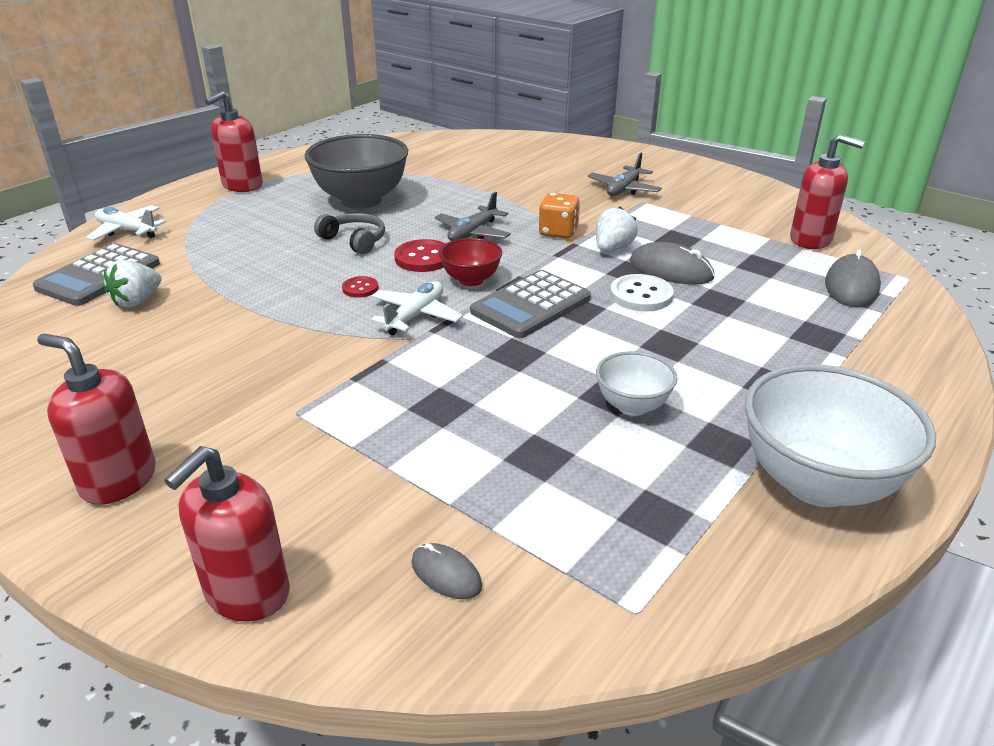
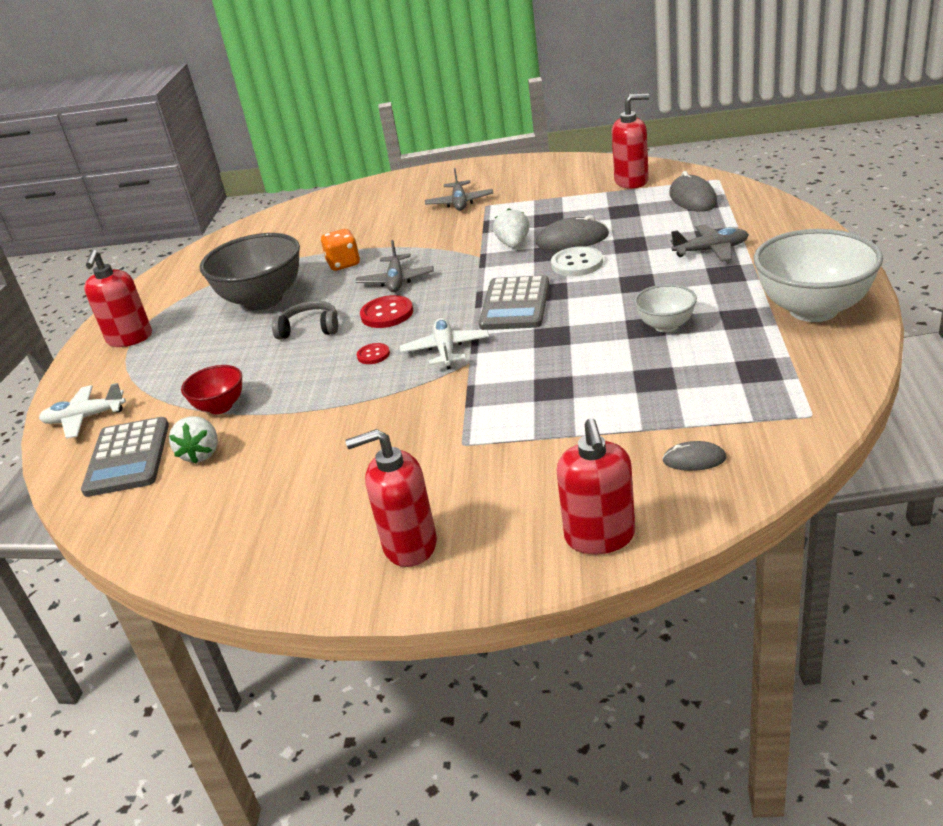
camera: 30 degrees left, 0 degrees up
(471, 280) = (447, 310): red bowl -> red bowl (220, 407)
(558, 232) = (458, 252): orange dice -> orange dice (343, 264)
(793, 351) = (711, 250): none -> grey plane

